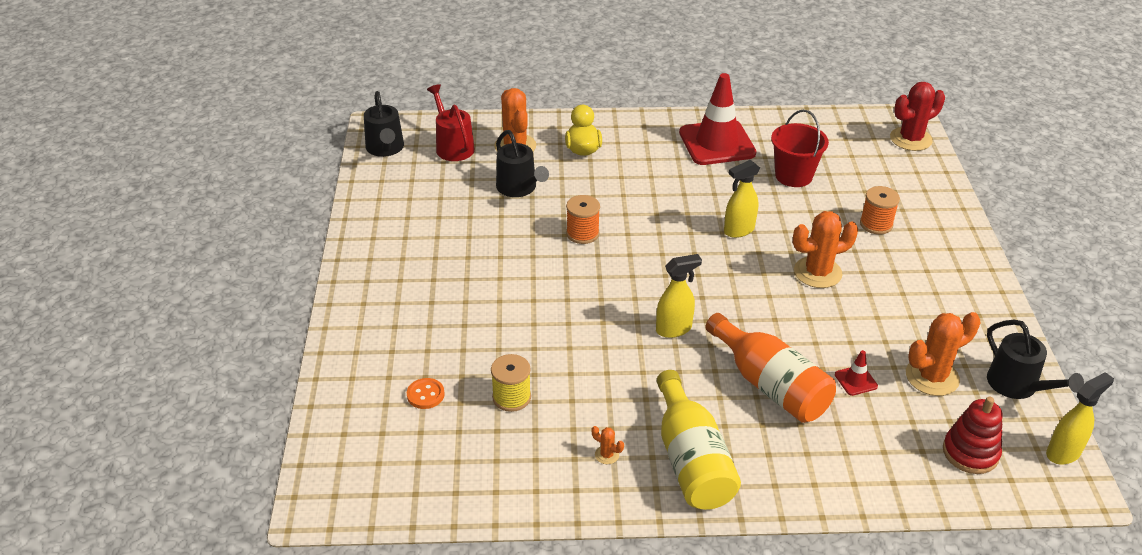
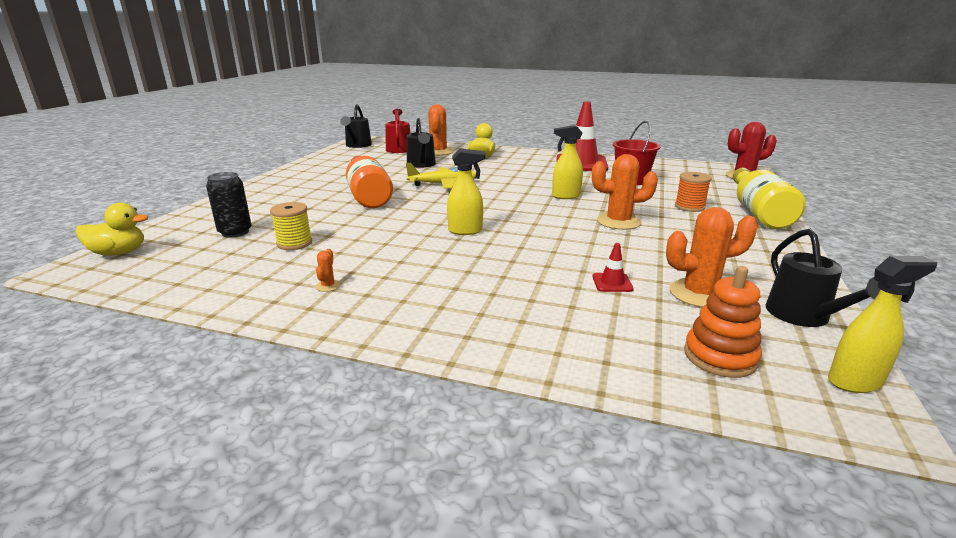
camera: 20 degrees right, 15 degrees down
(335, 464) = (119, 253): none -> yellow duck
(425, 395) = (235, 232): orange button -> black can
(582, 233) = (443, 184): orange spool -> yellow plane
(607, 455) = (328, 286): orange cactus -> orange cactus turned 45 degrees clockwise
(691, 460) = (399, 303): yellow bottle -> yellow bottle (758, 213)
(770, 385) = (522, 272): orange bottle -> orange bottle (368, 195)
(970, 453) = (720, 356): red stacking toy -> orange stacking toy

